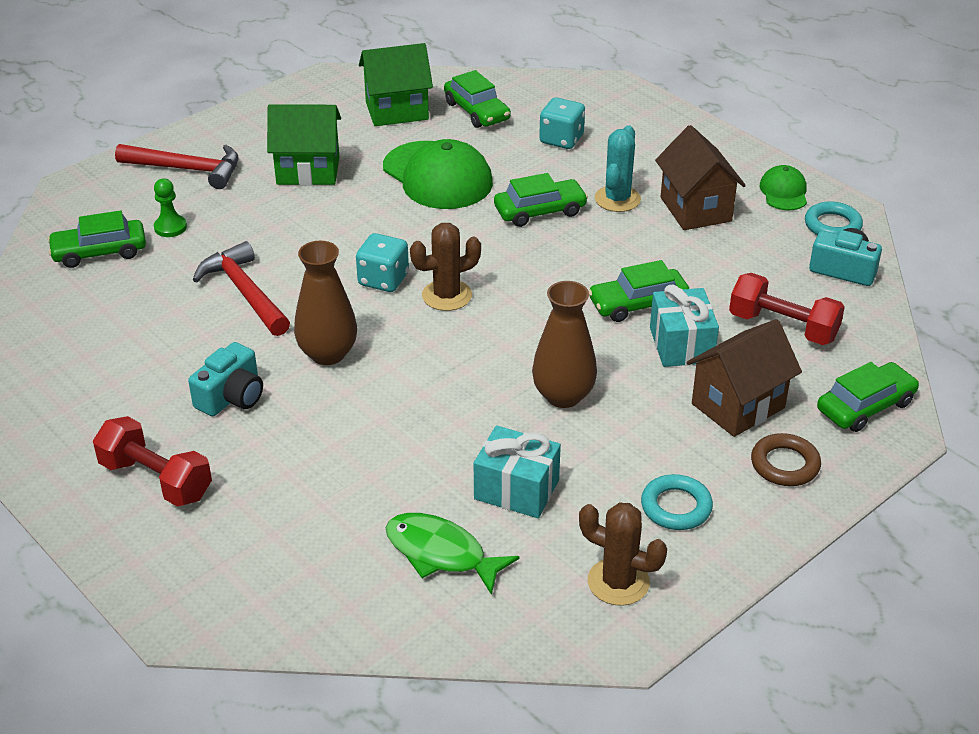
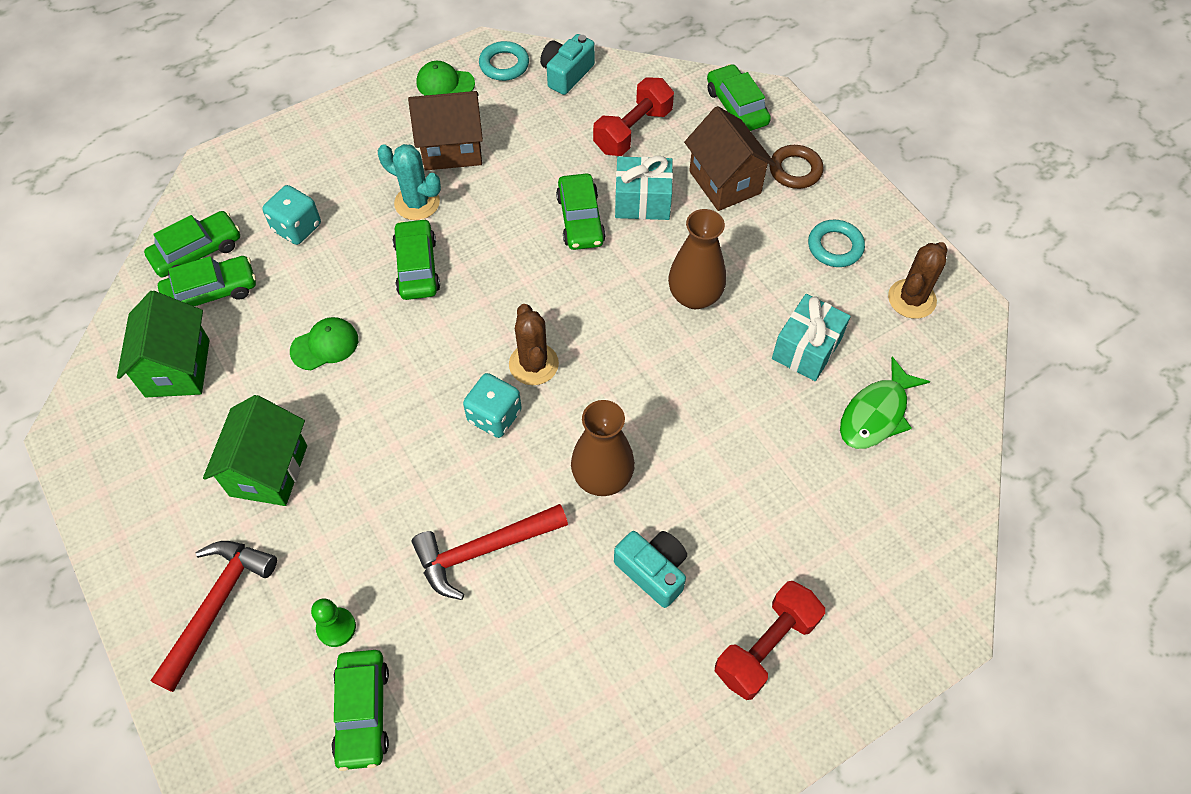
camera: 80 degrees left, 20 degrees up
(437, 176) = (325, 345): green cap -> green cap, size x0.51
(516, 96) = (197, 252): none -> green car

